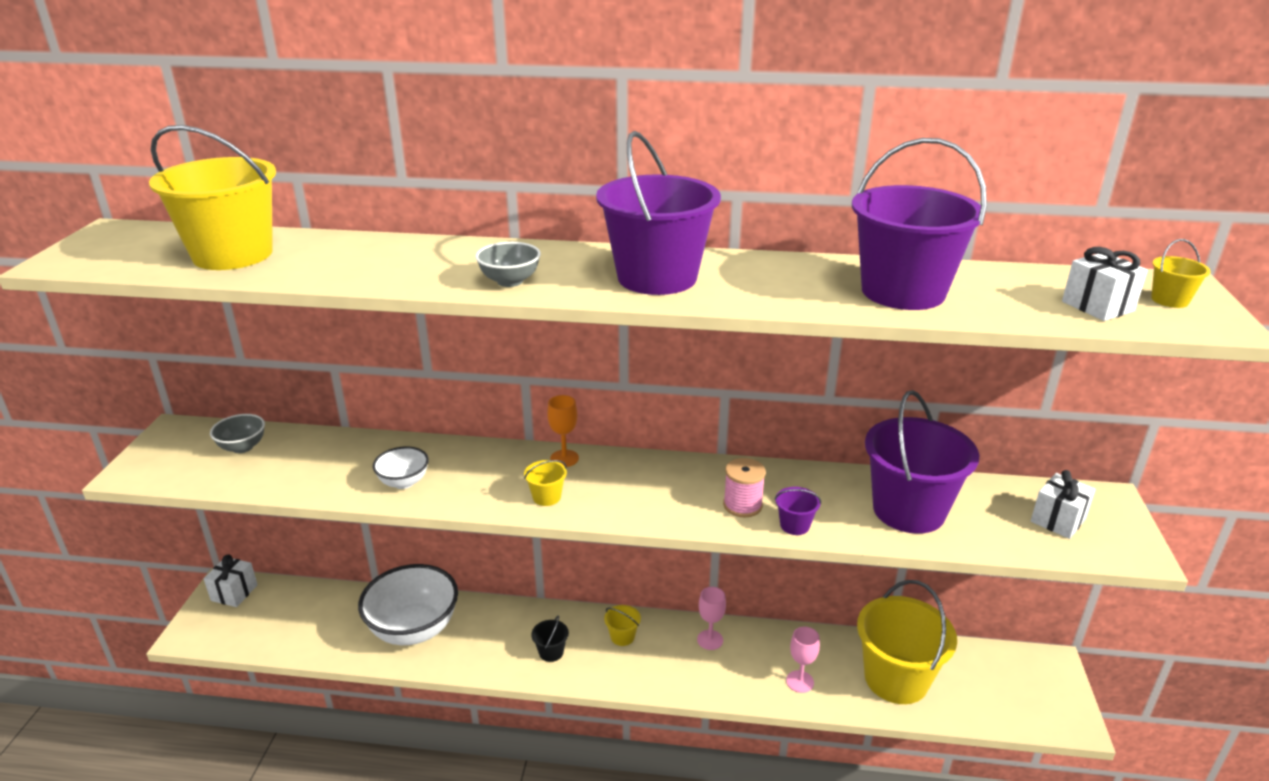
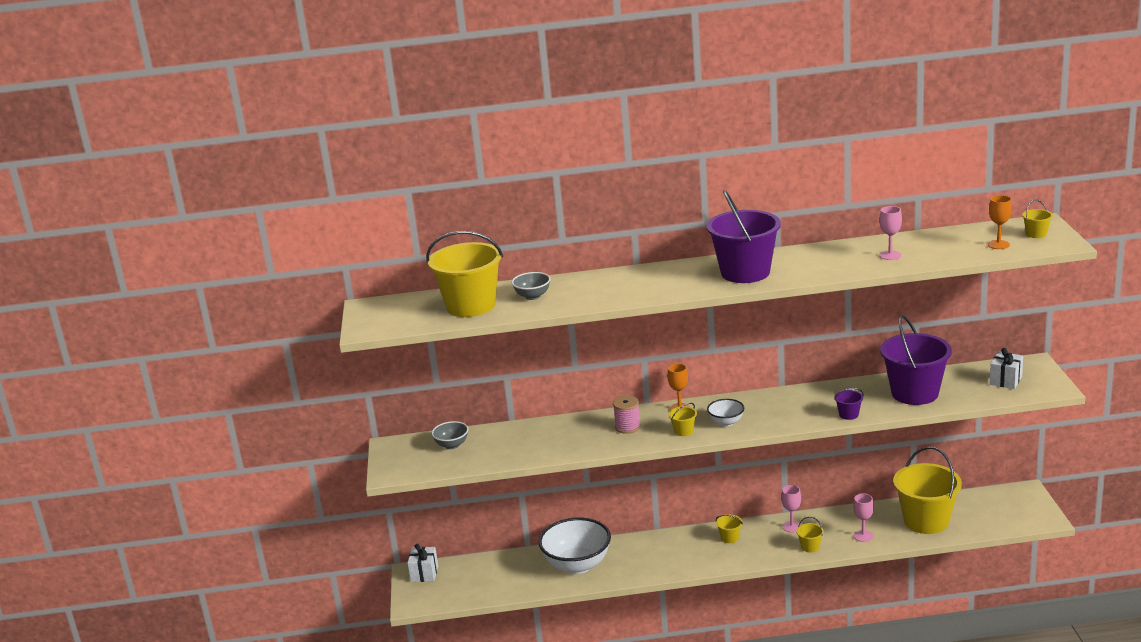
camera: 10 degrees left, 5 degrees down
(404, 482) = (583, 442): white bowl -> white bowl (726, 422)
(510, 281) = (660, 290): grey bowl -> grey bowl (532, 296)
(551, 652) = (684, 557): black bucket -> none
(720, 680) = (810, 547): none -> yellow bucket
(742, 505) = (811, 411): pink spool -> pink spool (627, 427)
(903, 292) = (890, 255): purple bucket -> pink goblet
(1097, 306) = (998, 245): white gift -> orange goblet

